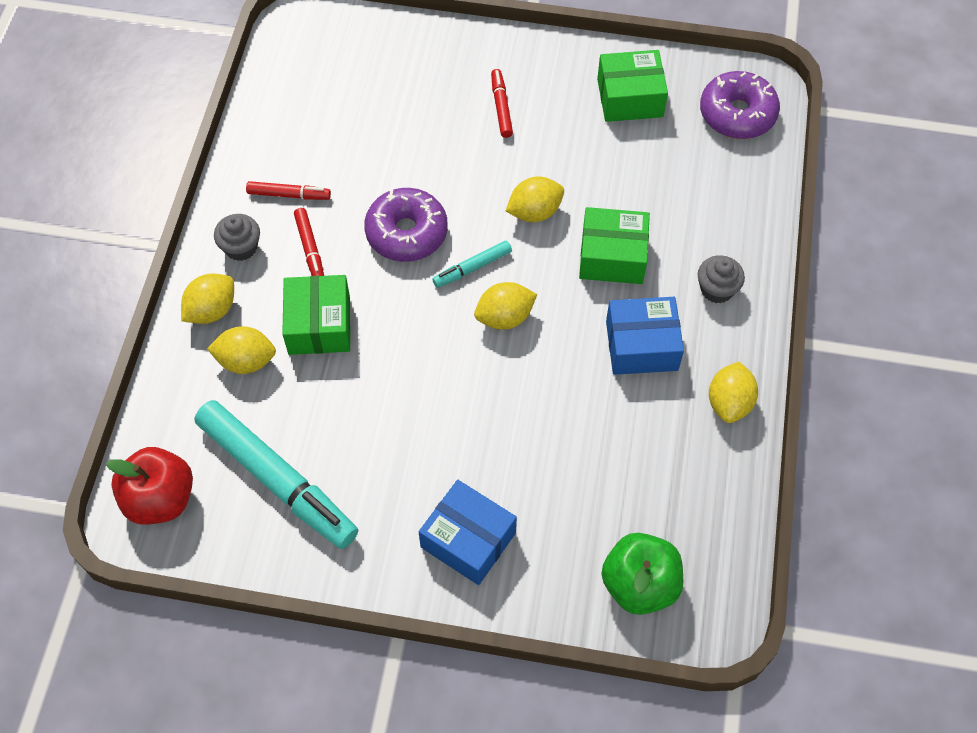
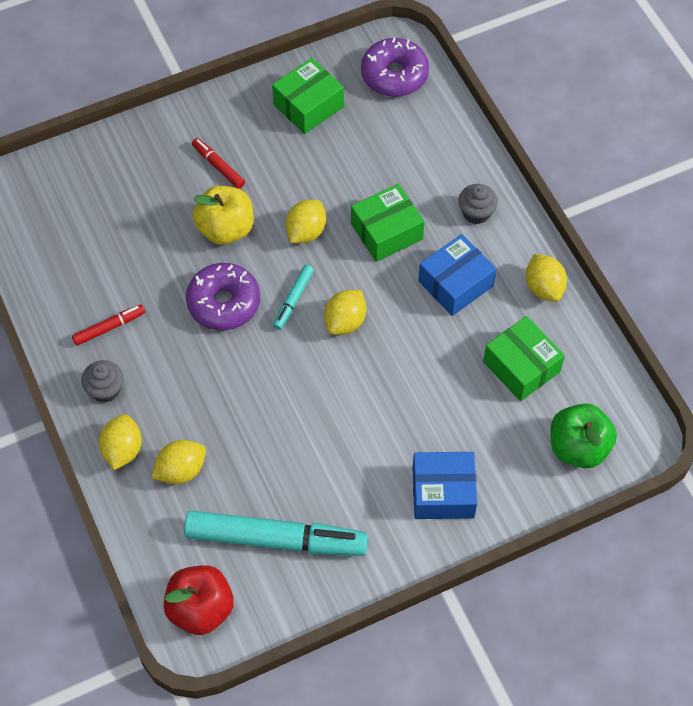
camera: 35 degrees left, 0 degrees up
(310, 248) = (160, 358): red marker -> none
(319, 325) = (214, 410): green box -> green box (521, 366)
(462, 167) = (225, 229): none -> yellow apple

